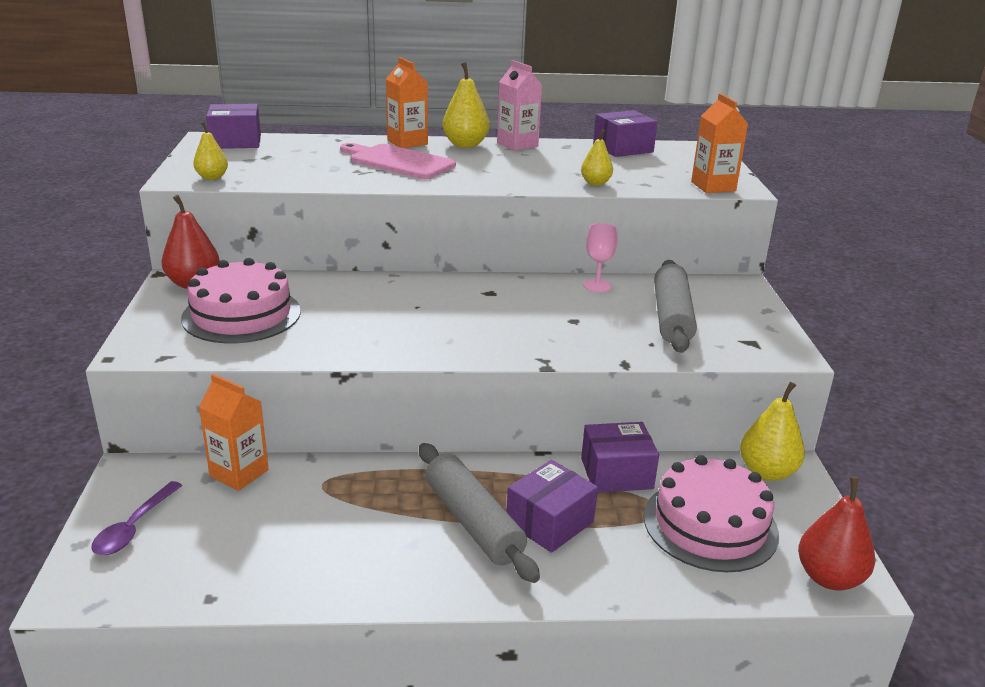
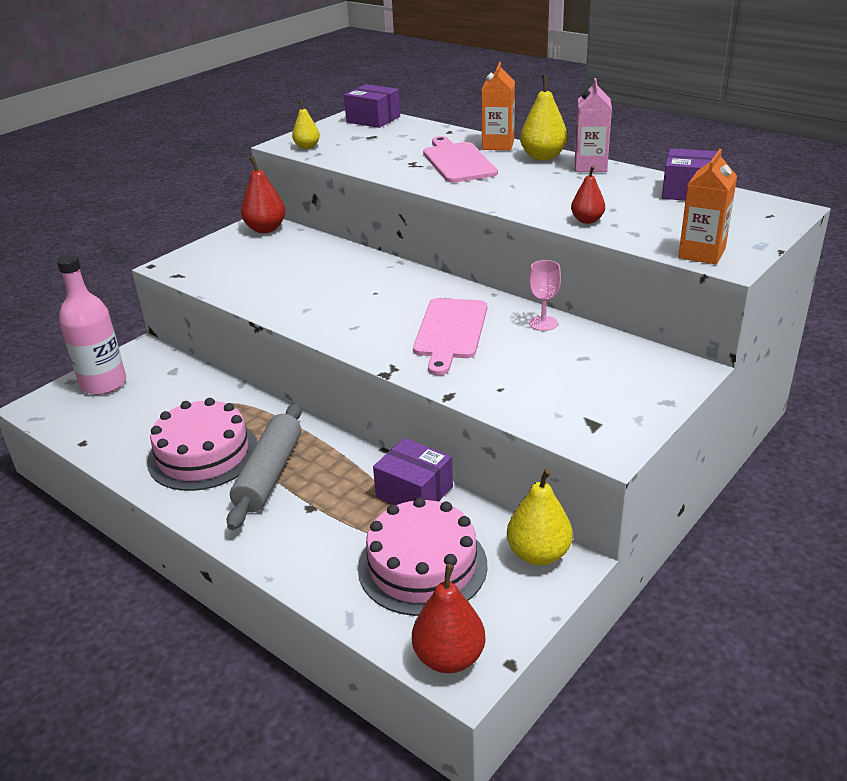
camera: 45 degrees right, 5 degrees up
(134, 527) = (103, 384): purple spoon -> pink bottle
(239, 473) = (191, 376): orange carton -> none
(241, 315) = (259, 261): pink cake -> pink cake (203, 454)
(539, 315) = (450, 331): none -> pink cutting board
(550, 522) = (315, 500): purple box -> none
(595, 183) = (587, 220): yellow pear -> red pear
(672, 317) = (560, 374): grey rolling pin -> none

